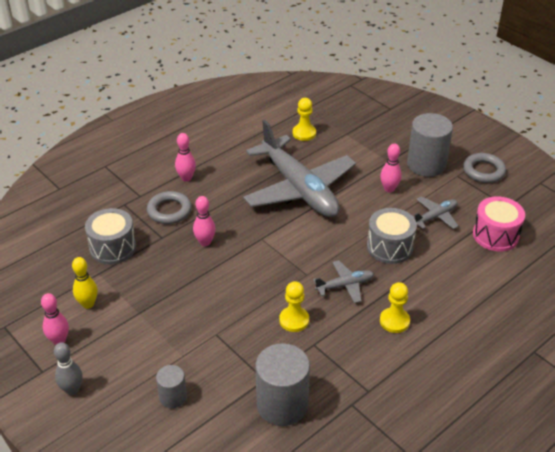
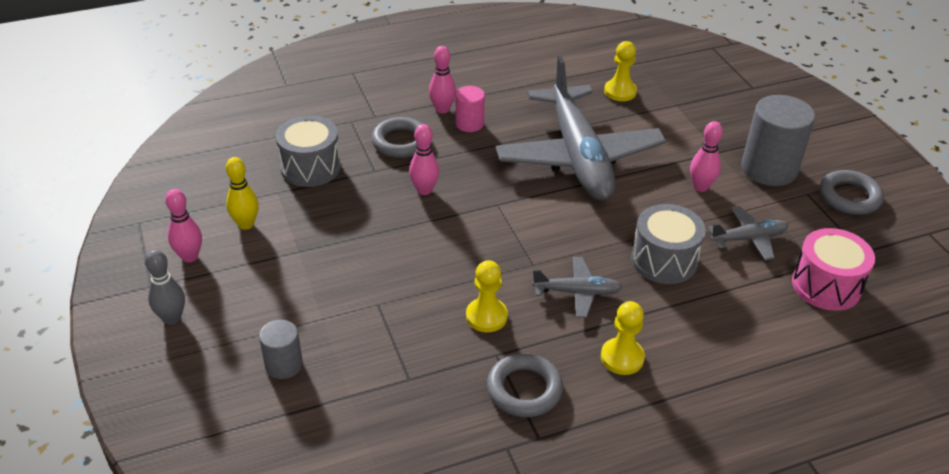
camera: 20 degrees right, 0 degrees up
(211, 184) = (469, 124): none -> pink cylinder
(282, 405) = (414, 418): grey cylinder -> none
(343, 362) = (524, 389): none -> grey ring

